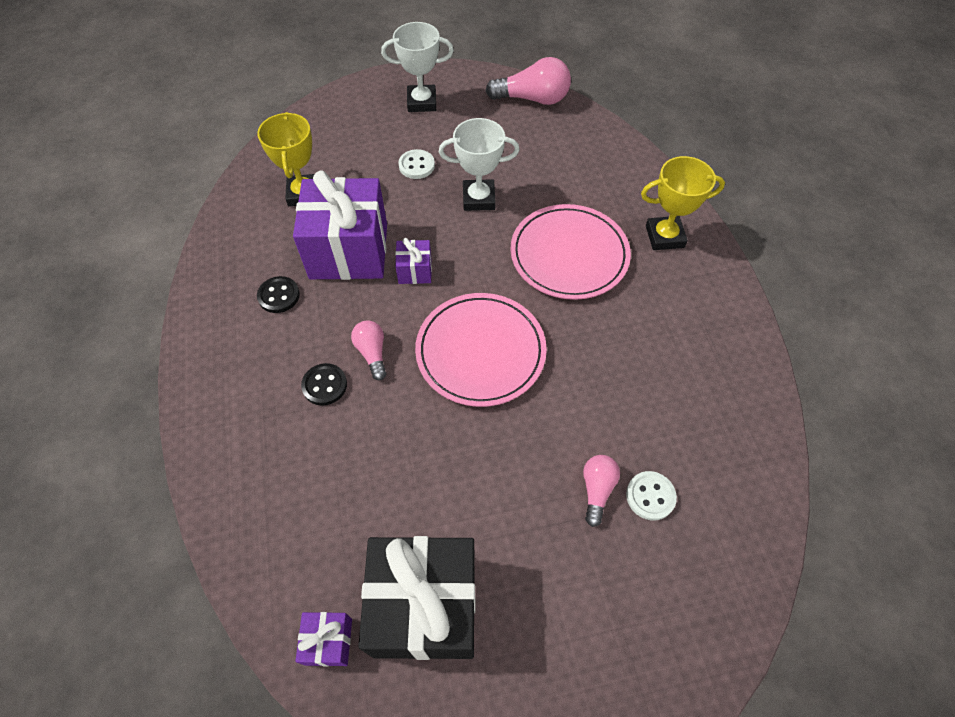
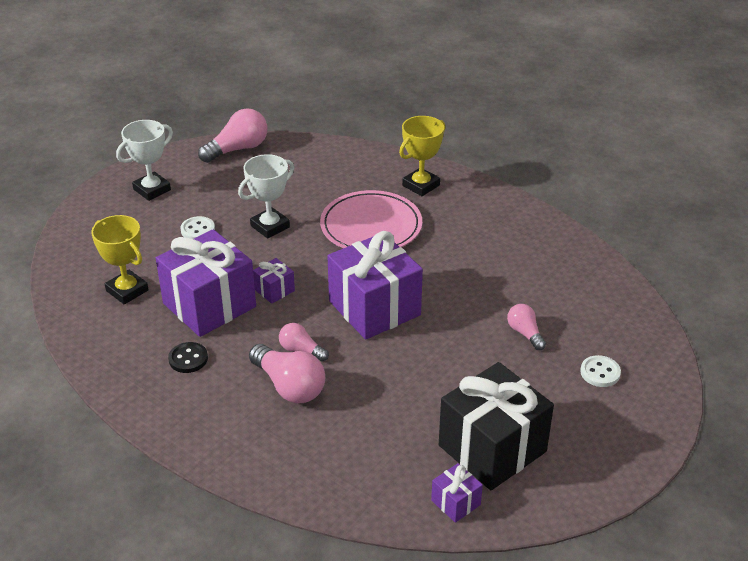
camera: 40 degrees left, 20 degrees down
(324, 385) = (289, 386): black button -> pink light bulb
(480, 351) = (374, 308): pink plate -> purple gift
(650, 496) = (557, 318): white button -> white button (600, 372)

